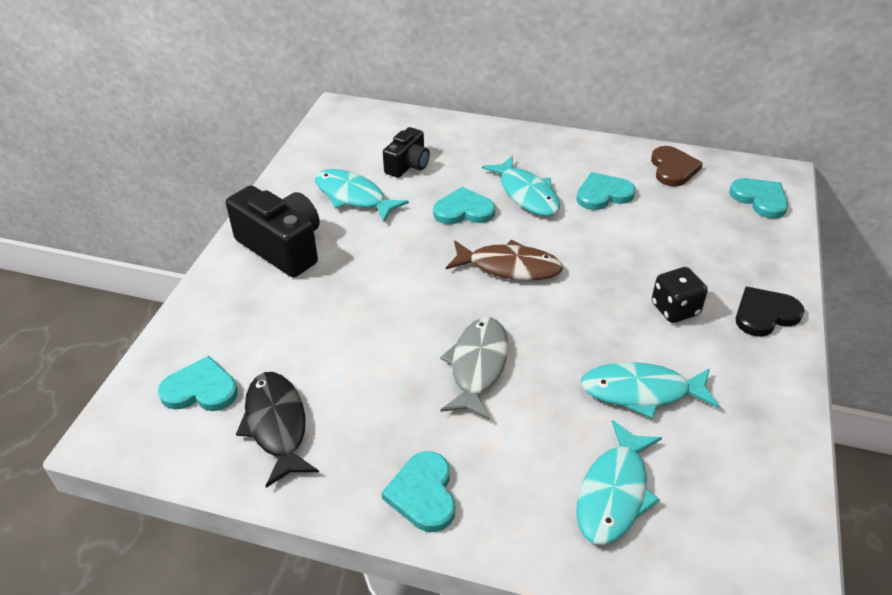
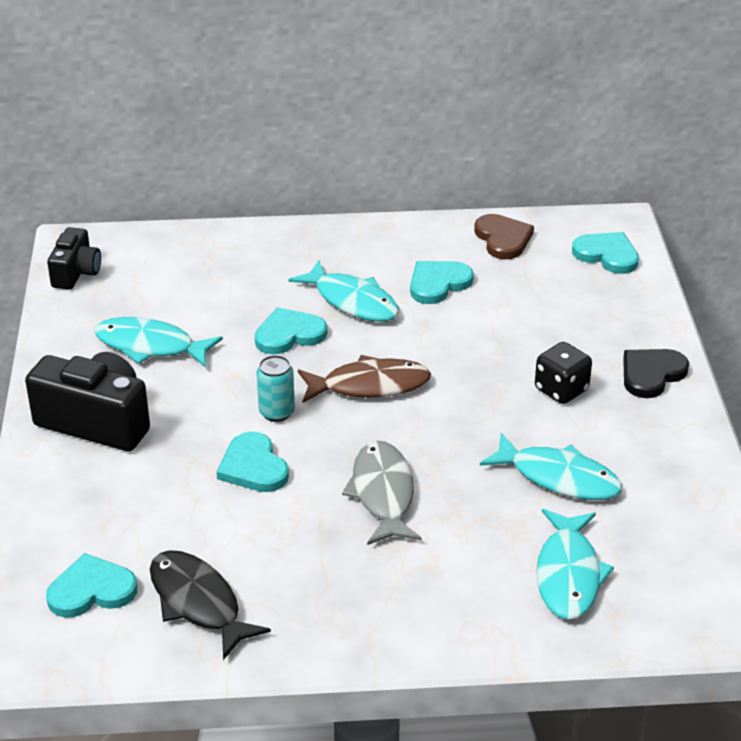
camera: 20 degrees left, 5 degrees down
(408, 165) = (197, 296): black camera -> black camera (76, 273)
(423, 272) = (276, 412): none -> turquoise can
(423, 494) = (385, 624): turquoise heart -> turquoise heart (253, 467)
(641, 392) = (558, 477): turquoise fish -> turquoise fish turned 135 degrees counterclockwise

